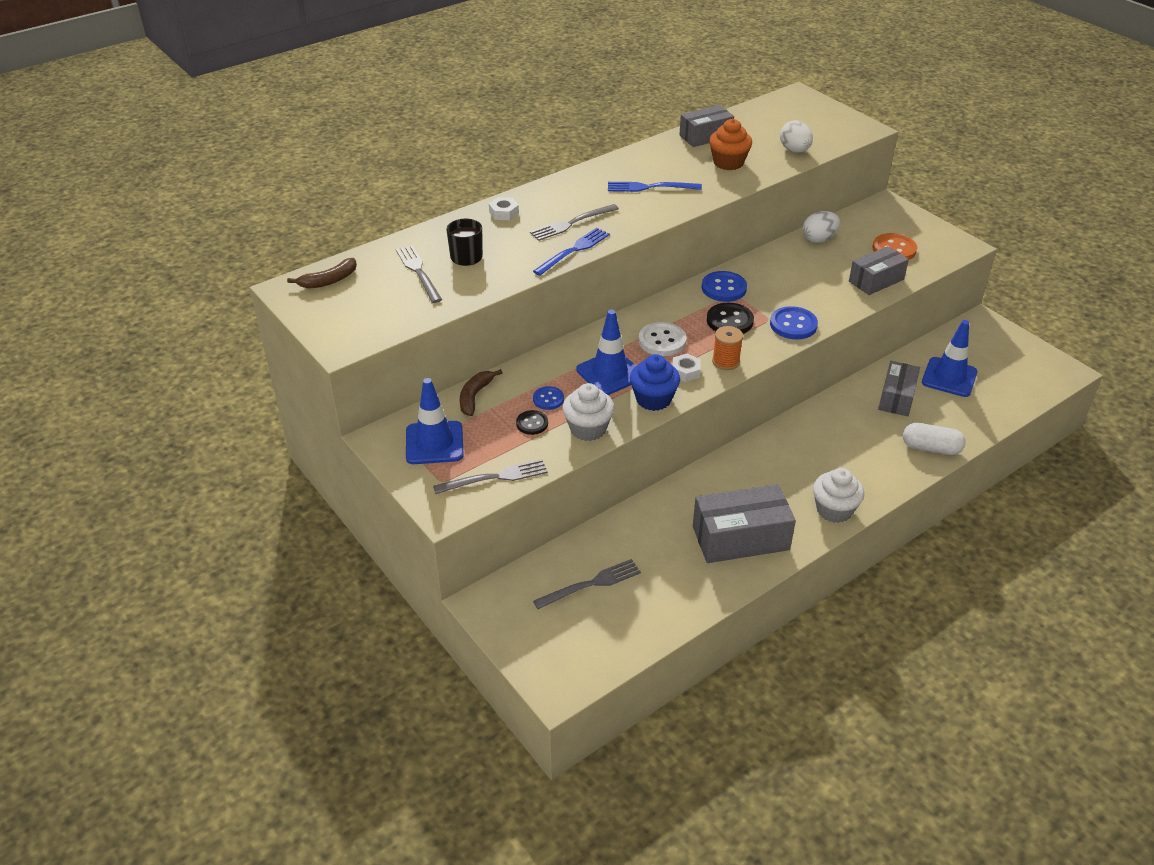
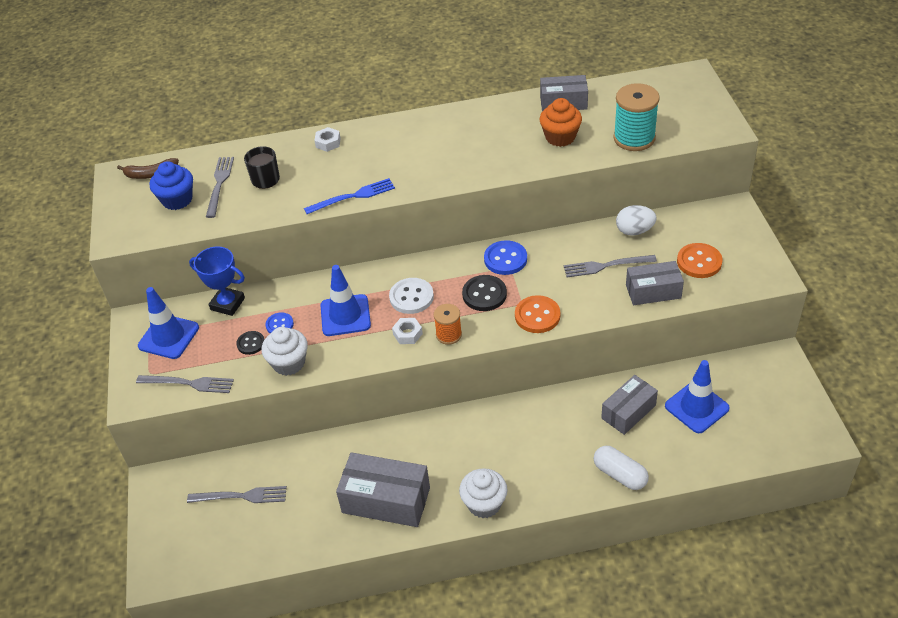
camera: 30 degrees right, 5 degrees up
(475, 396) = (227, 304): brown banana -> blue trophy
(571, 223) = (373, 168): grey fork -> grey fork (605, 266)
(650, 187) = (468, 147): blue fork -> none
(653, 399) = (361, 352): blue cupcake -> blue cupcake (177, 200)
(793, 325) = (537, 316): blue button -> orange button
(794, 150) = (634, 138): white egg -> turquoise spool

